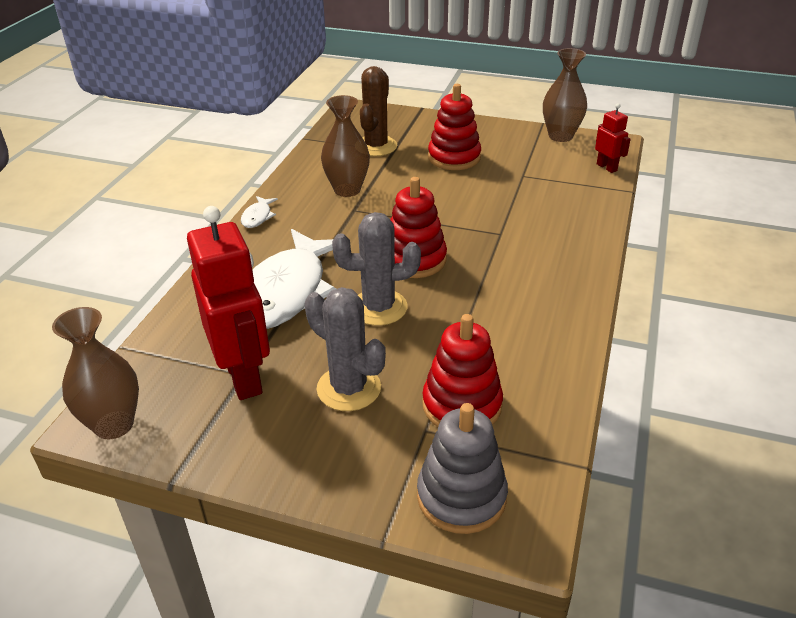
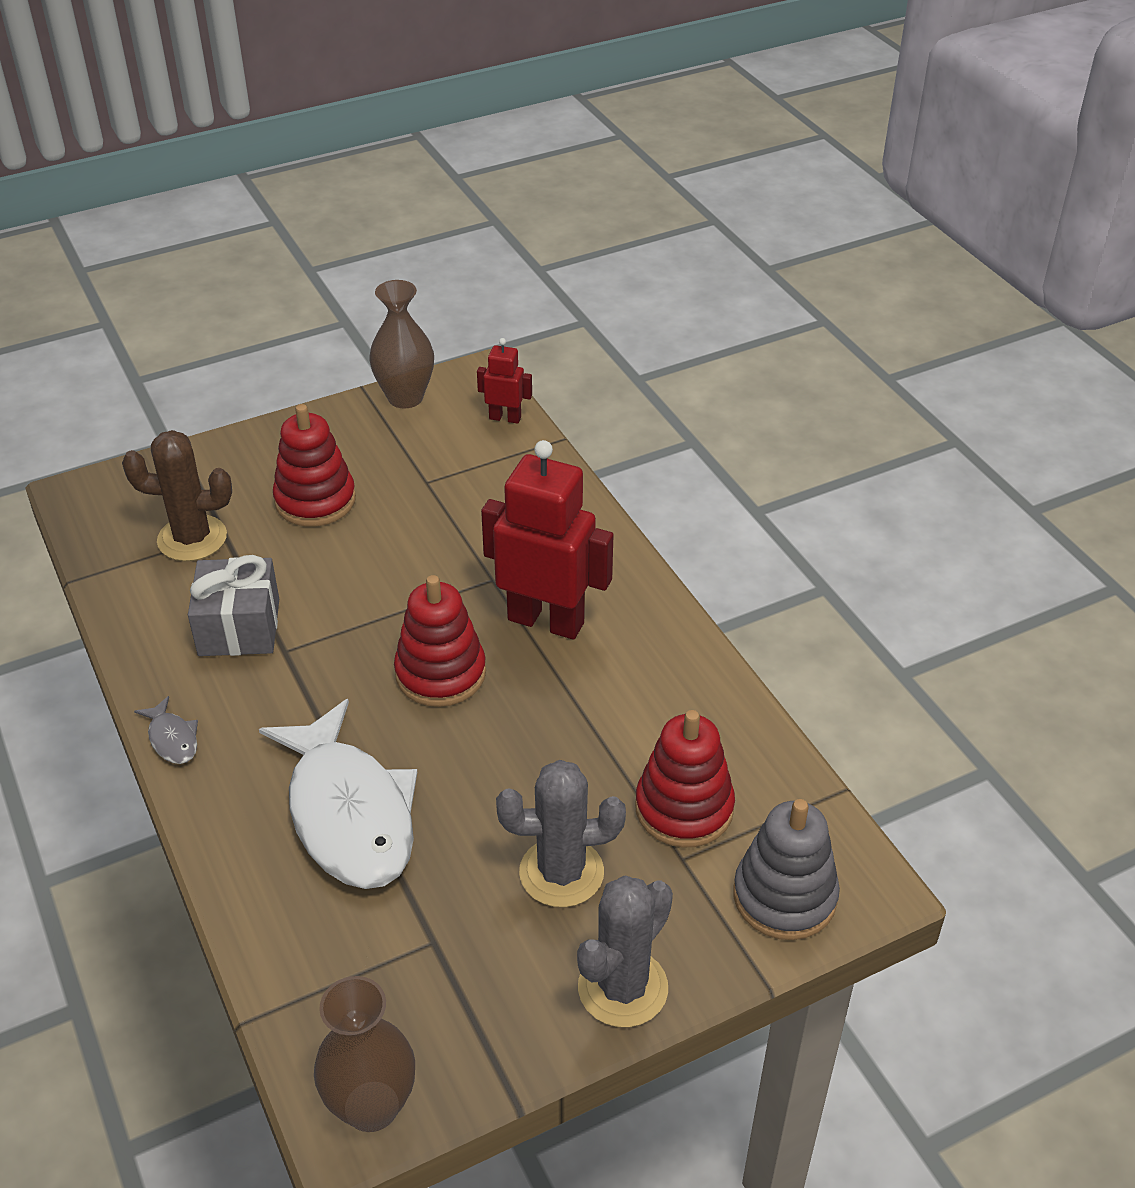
camera: 45 degrees left, 5 degrees up
(244, 376) = (438, 943): red robot -> red robot (546, 621)
(258, 217) = (172, 739): white fish -> grey fish
(347, 190) = (239, 627): brown vase -> grey gift
(376, 146) = (192, 538): brown cactus -> brown cactus turned 60 degrees counterclockwise
(379, 308) = (476, 760): grey cactus -> grey cactus (623, 988)

